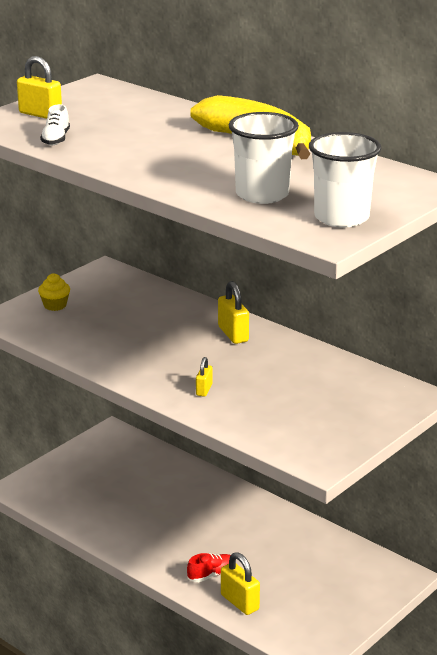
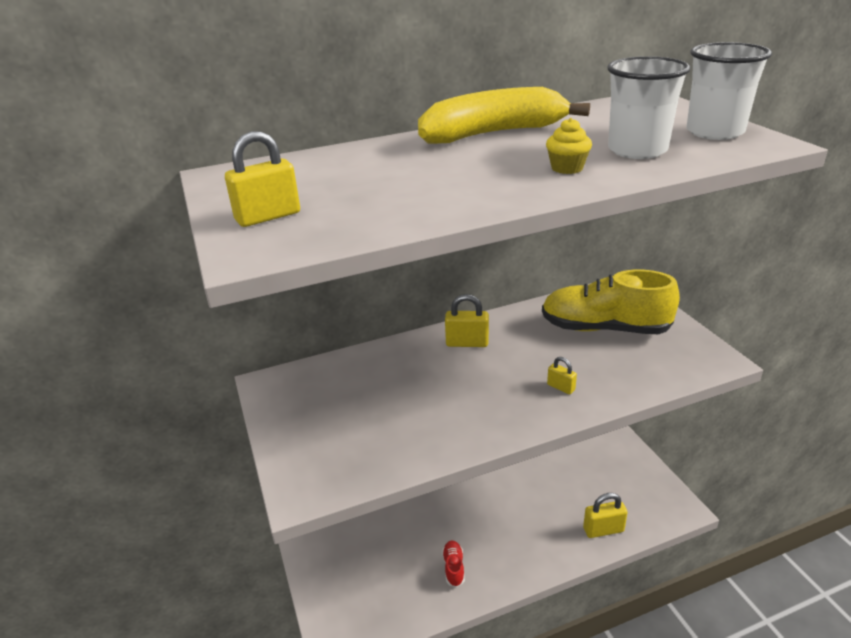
camera: 60 degrees left, 5 degrees up
(55, 305) = (310, 441): yellow cupcake -> yellow cupcake (567, 168)
(56, 139) = (369, 220): white shoe -> none
(211, 575) = (558, 534): red shoe -> red shoe (453, 568)
(321, 395) = (604, 328): none -> yellow shoe

